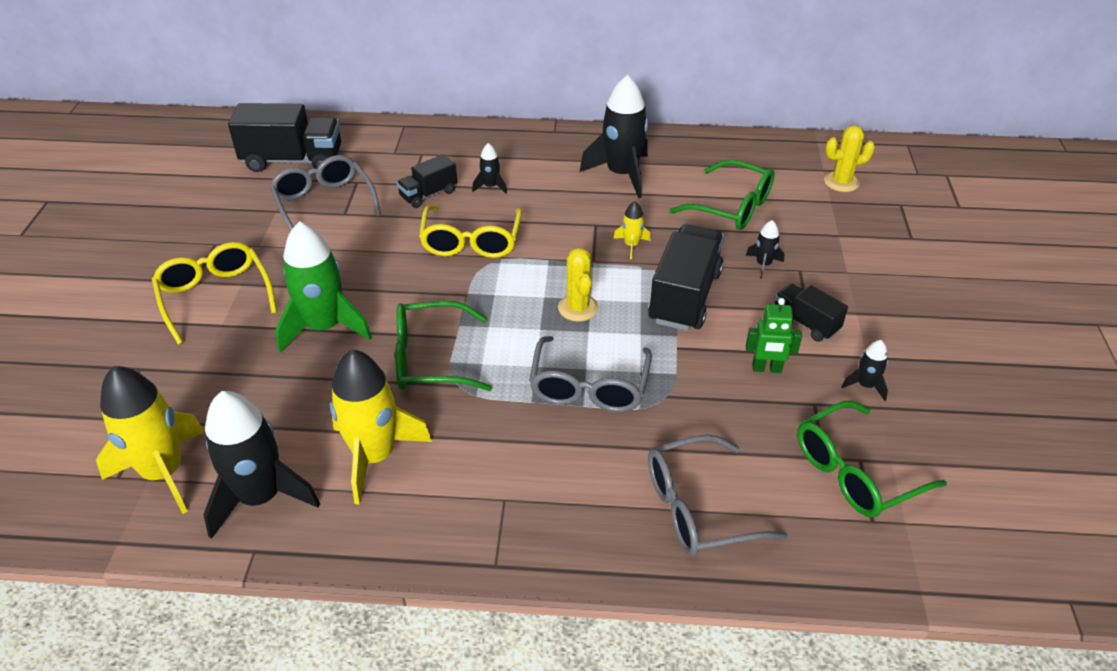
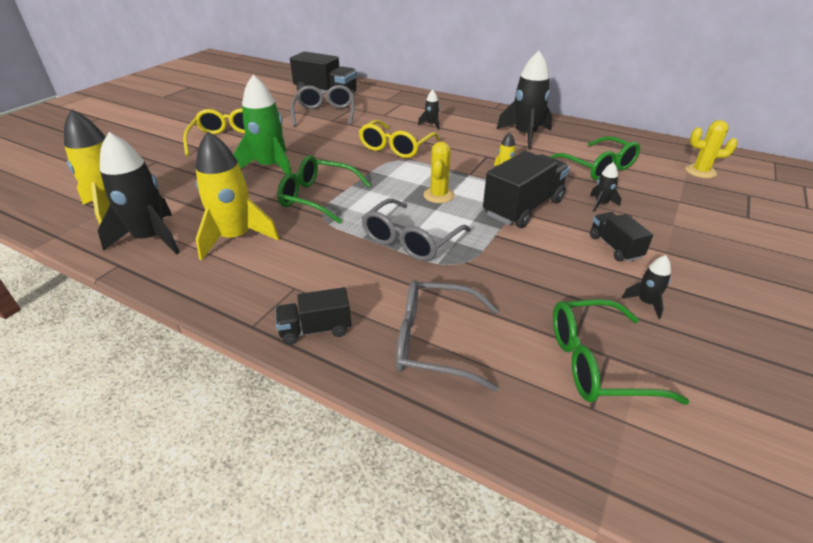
camera: 25 degrees right, 5 degrees down
(428, 194) = (389, 121): black truck -> black truck (315, 329)
(766, 369) = (560, 267): green robot -> none

